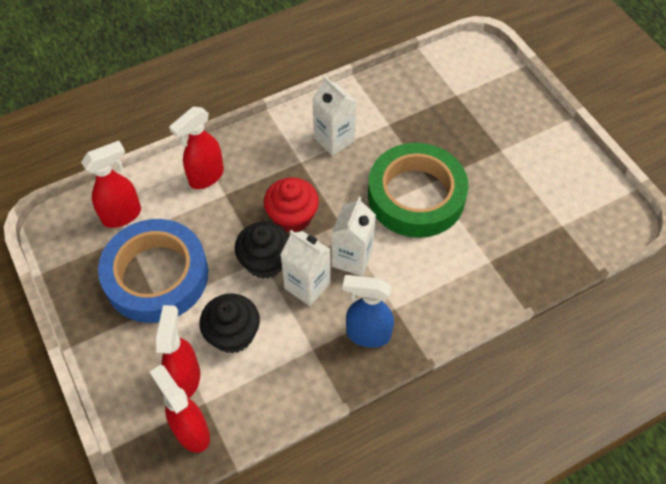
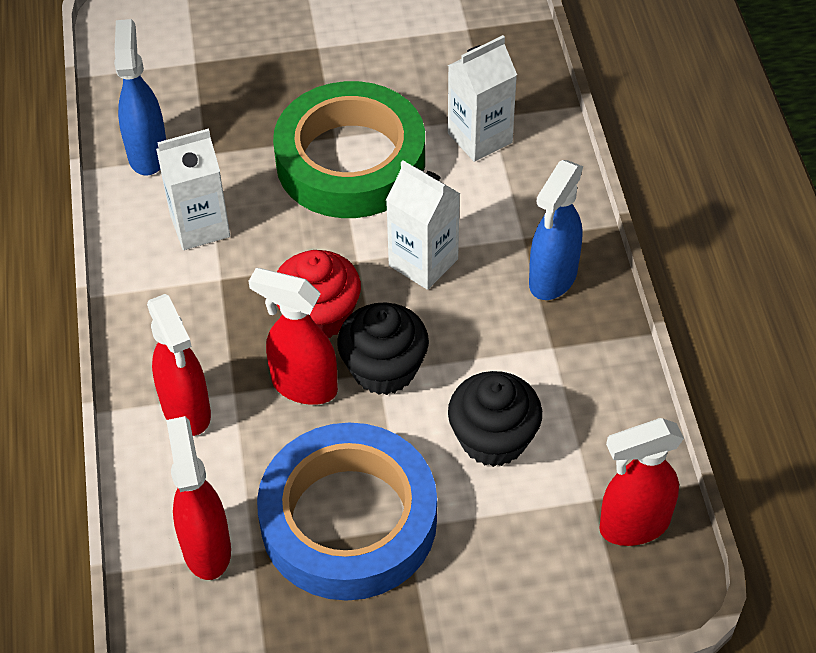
camera: 70 degrees left, 5 degrees down
(185, 378) = (545, 516): red spray bottle -> red spray bottle (303, 386)
(307, 286) = (447, 327): white carton -> white carton (480, 138)
(376, 98) = (148, 154): none -> blue spray bottle

